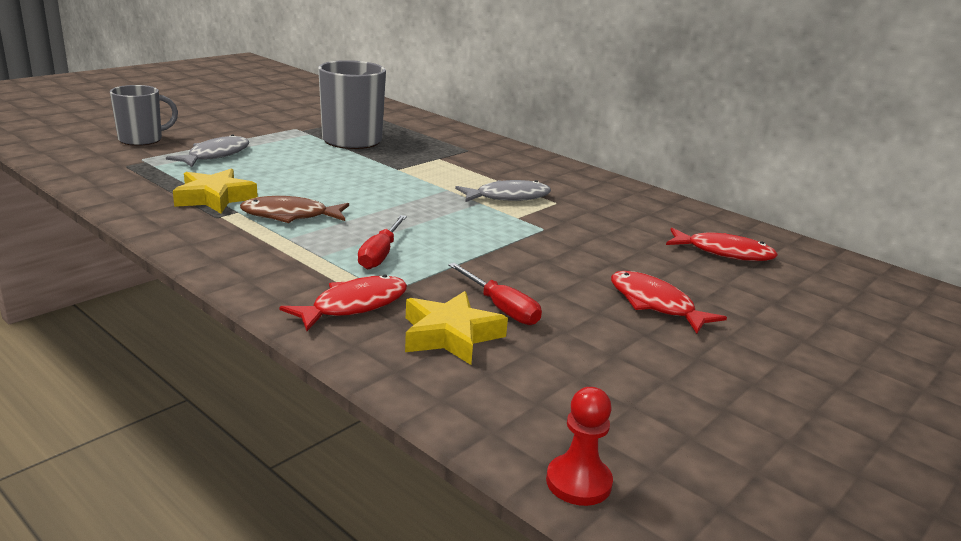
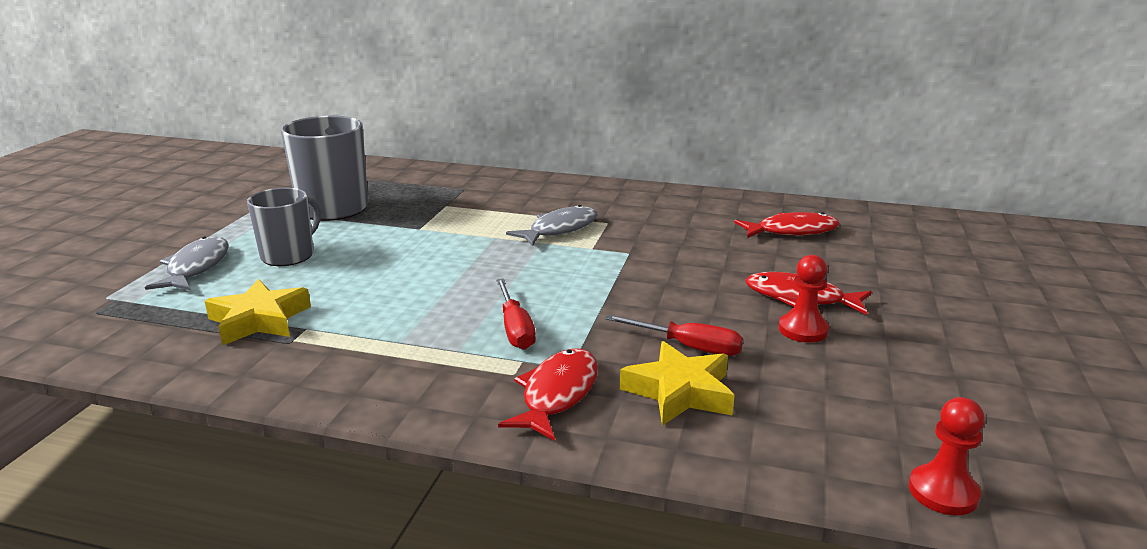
camera: 25 degrees left, 0 degrees up
(142, 139) = (76, 272): grey mug -> grey mug (289, 255)
(290, 216) = (371, 315): brown fish -> none
(622, 328) = (803, 330): none -> red pawn

